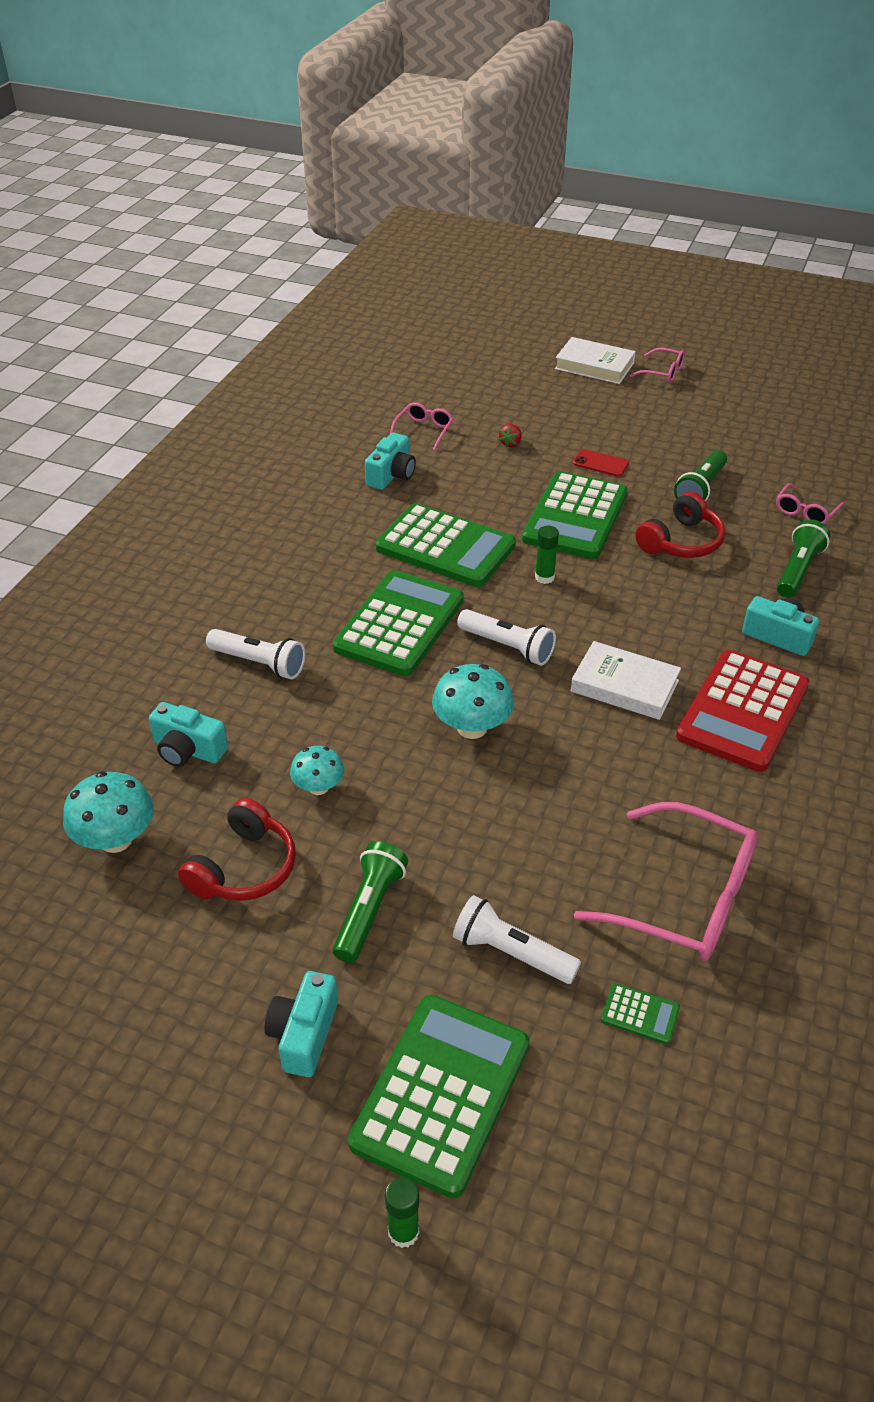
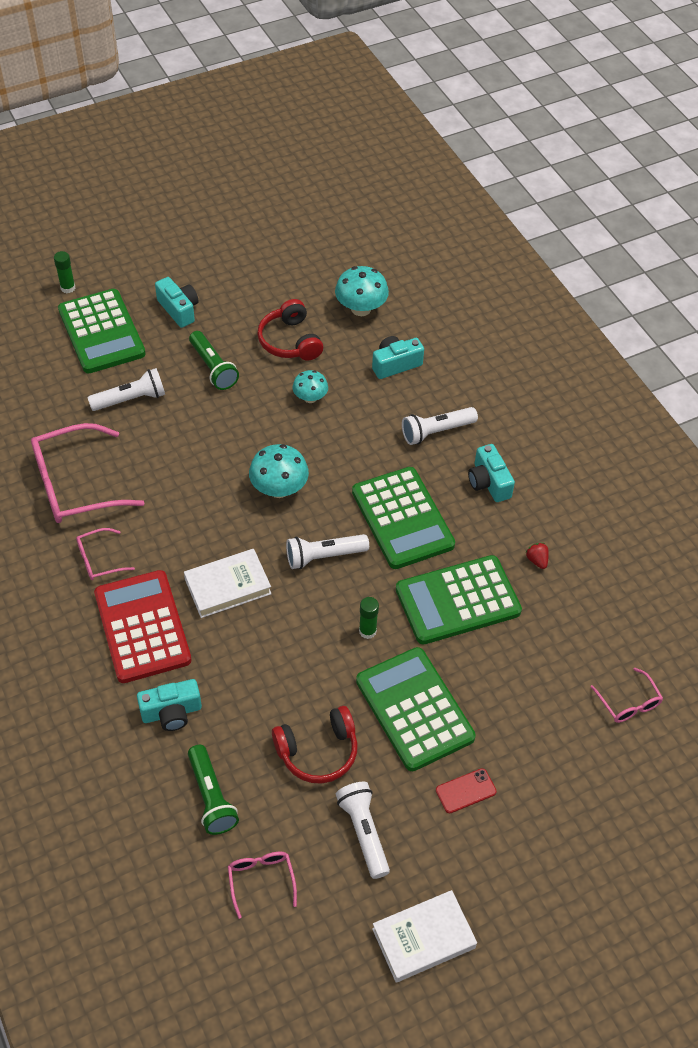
camera: 130 degrees right, 10 degrees up
(391, 475) = (580, 634): turquoise camera -> turquoise camera (488, 482)
(510, 443) = (554, 750): red strawberry -> red strawberry (537, 560)
(594, 366) = (629, 938): white book -> white book (423, 938)
(640, 1014) = (49, 418): green calculator -> none
(662, 372) = (566, 992): pink glasses -> pink glasses (99, 559)
(681, 542) = (318, 751): red headphones -> red headphones turned 105 degrees counterclockwise
(700, 489) = (363, 832): green flashlight -> white flashlight

